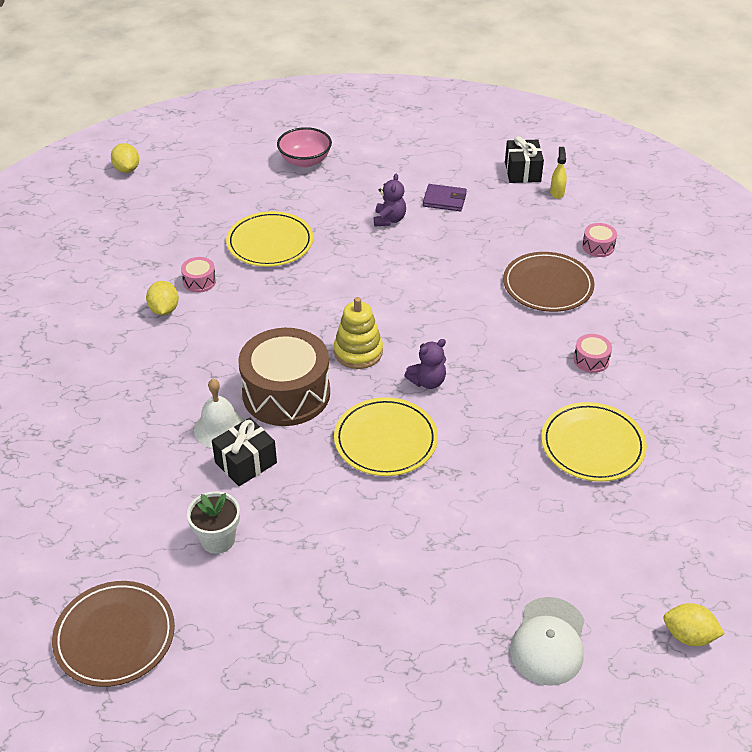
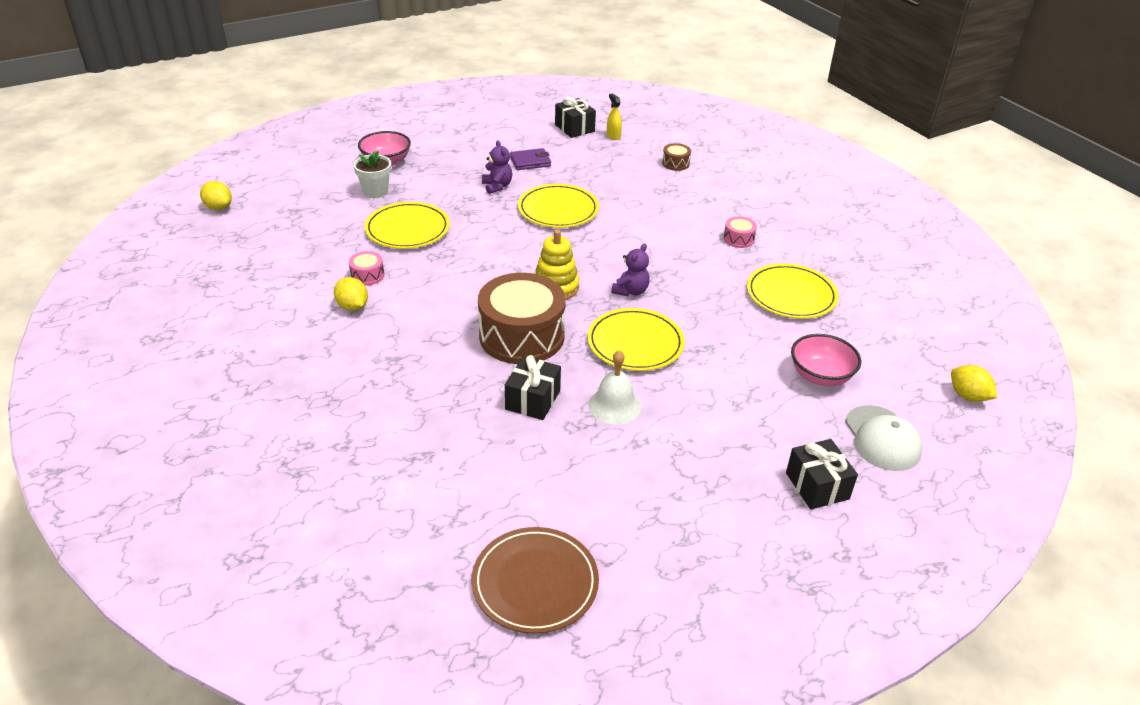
camera: 30 degrees left, 5 degrees down
(217, 539) = (560, 468): white flower pot -> white flower pot (375, 192)
(220, 428) = (486, 382): white bell -> white bell (614, 405)
(428, 265) = (558, 210): none -> yellow plate
(437, 661) = (817, 486): none -> black gift
(543, 548) = (820, 376): none -> pink bowl
(547, 285) = (662, 199): brown plate -> none
(598, 247) = (675, 163): pink drum -> brown drum
(688, 636) = (968, 396): yellow lemon -> yellow lemon turned 60 degrees clockwise

